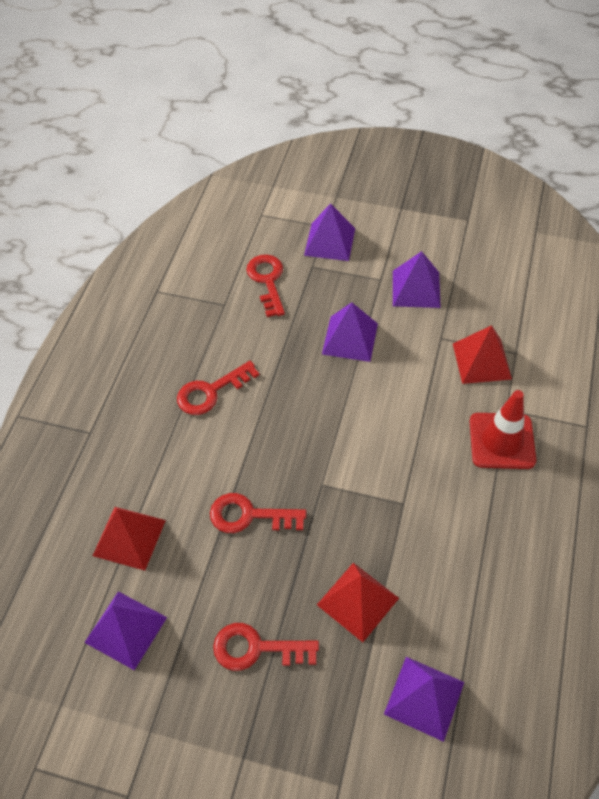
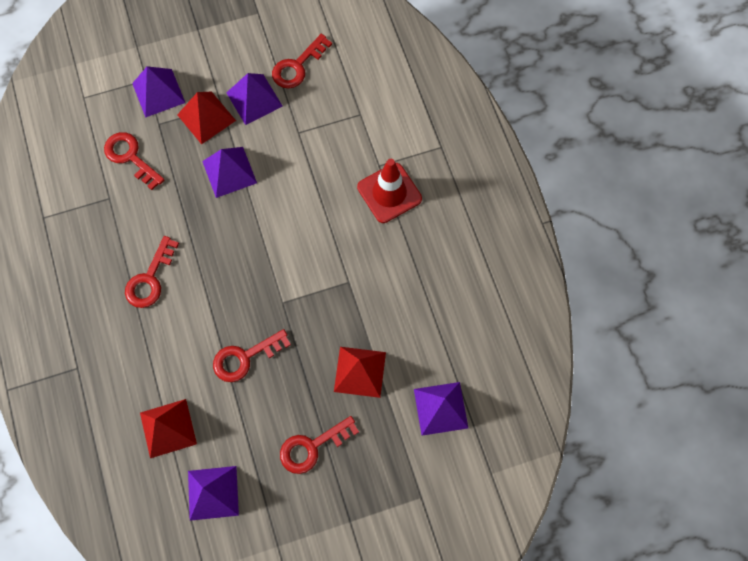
camera: 35 degrees left, 15 degrees up
(477, 281) = (297, 66): none -> red key
(481, 361) = (339, 135): red pyramid -> red pyramid (206, 117)

